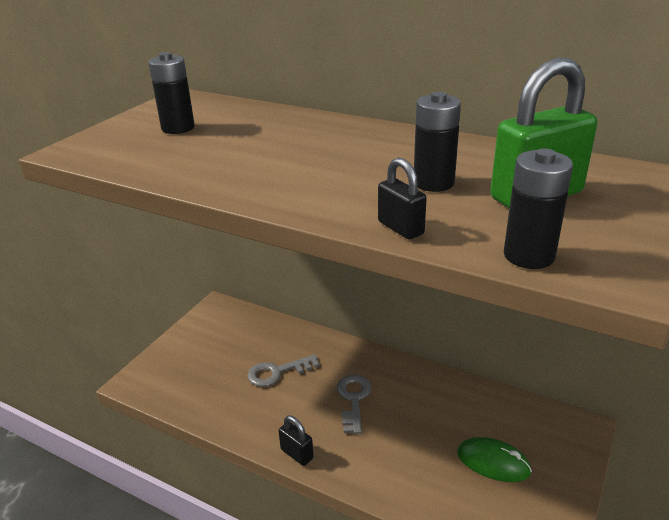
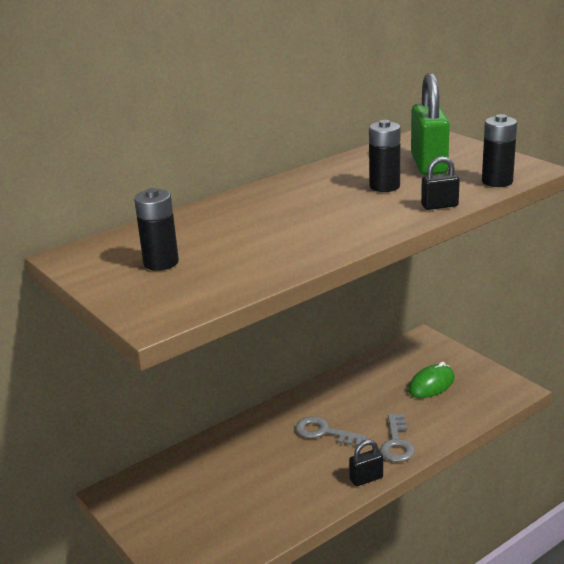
camera: 65 degrees left, 5 degrees down
(277, 372) = (256, 469): grey key -> grey key (396, 443)

